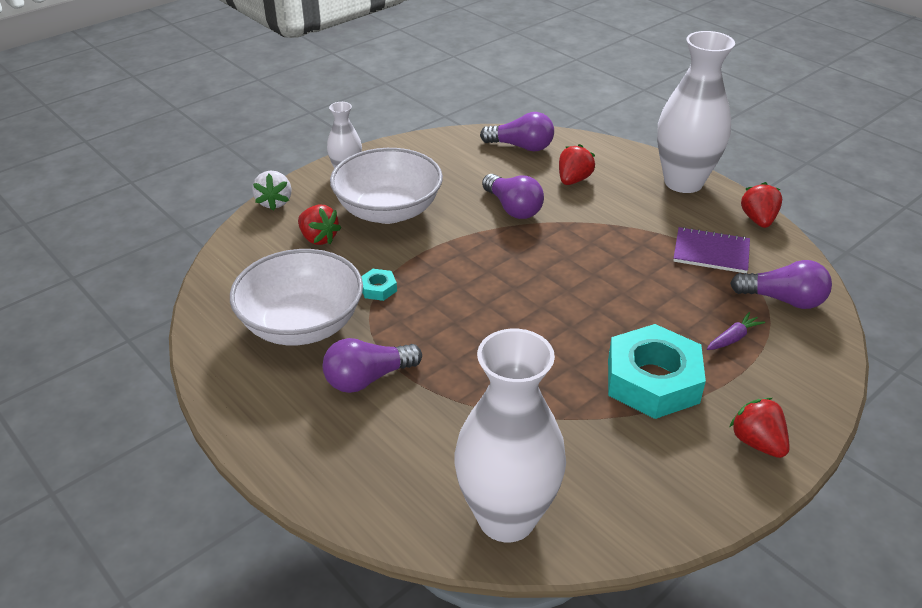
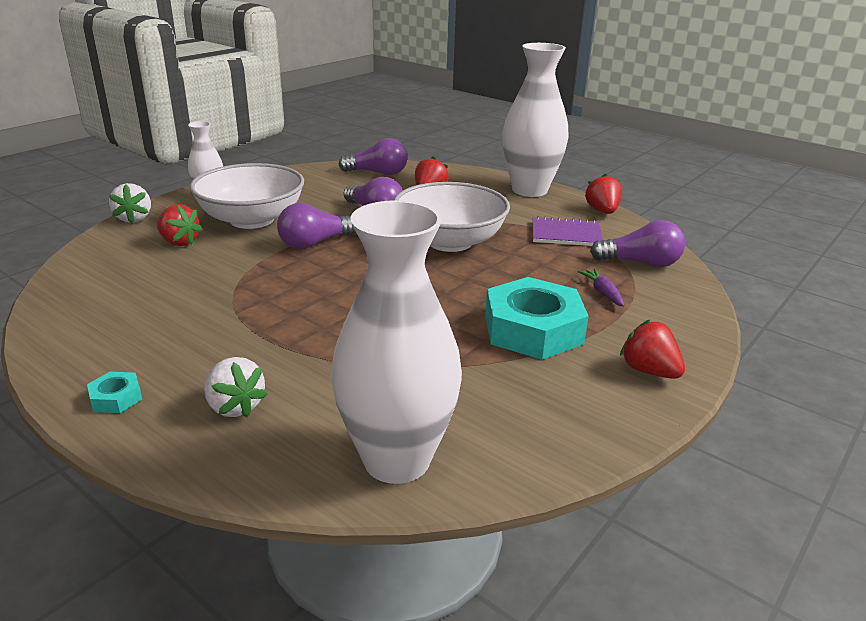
camera: 10 degrees left, 10 degrees down
(302, 324) = (158, 308): white bowl -> white bowl (450, 241)
(368, 378) = (231, 348): purple light bulb -> purple light bulb (315, 243)
(370, 446) = (235, 406): none -> white strawberry
(378, 288) = (242, 276): turquoise nut -> turquoise nut (116, 398)
(733, 338) = (602, 293): purple carrot -> purple carrot turned 60 degrees counterclockwise

